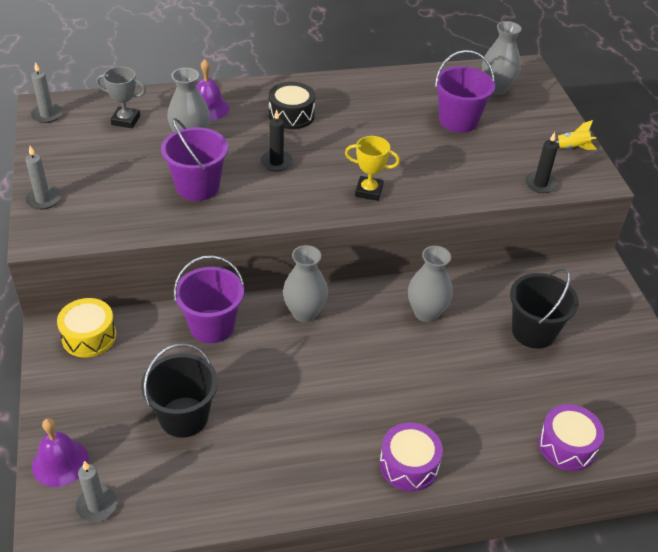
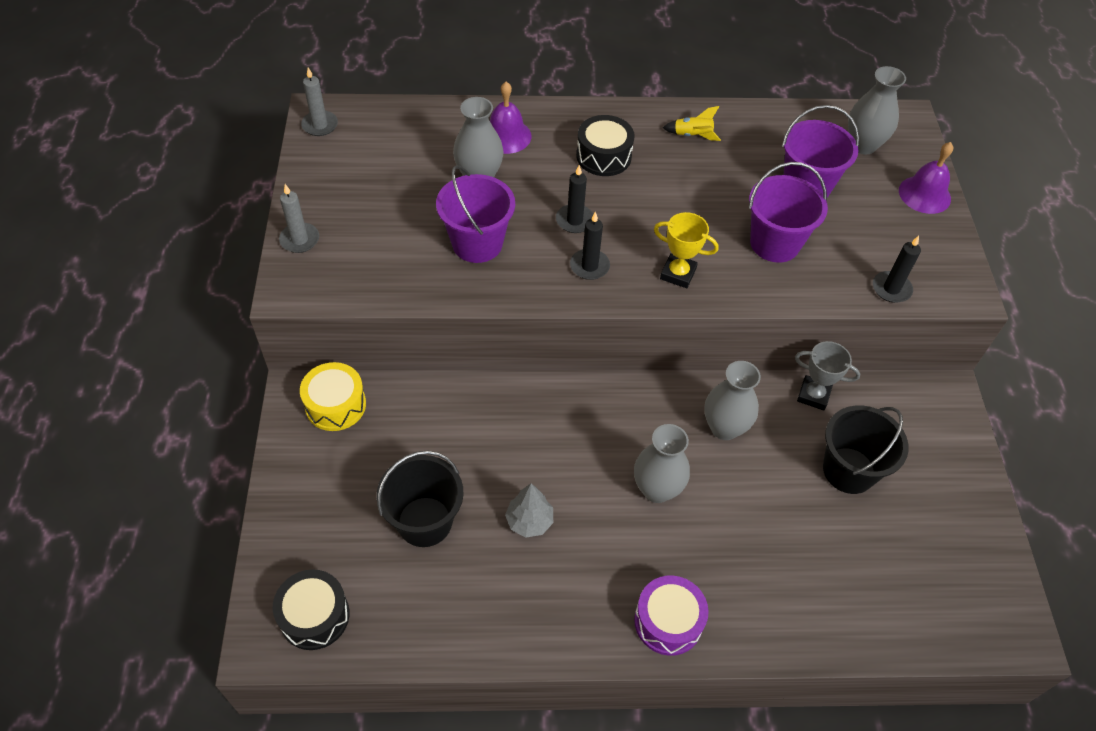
camera: 10 degrees right, 10 degrees up
(60, 462) = (283, 557): purple bell -> purple bell (924, 194)
(96, 506) = (314, 616): grey candle -> black drum
(126, 120) = (408, 142): grey trophy -> grey trophy (813, 395)
(212, 326) = (473, 410): purple bucket -> purple bucket (774, 243)
(275, 404) = (529, 521): none -> grey tree
(295, 193) = (589, 266): none -> black candle
(304, 313) = (581, 408): grey vase -> grey vase (657, 489)
(567, 446) = (859, 626): purple drum -> none
(571, 148) = (942, 241): yellow rocket -> yellow rocket (692, 135)

